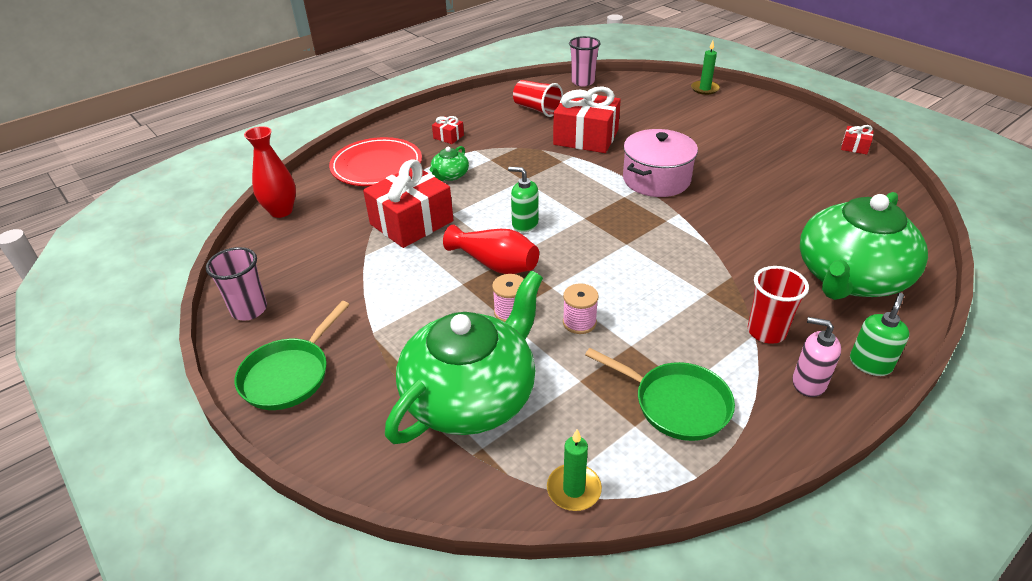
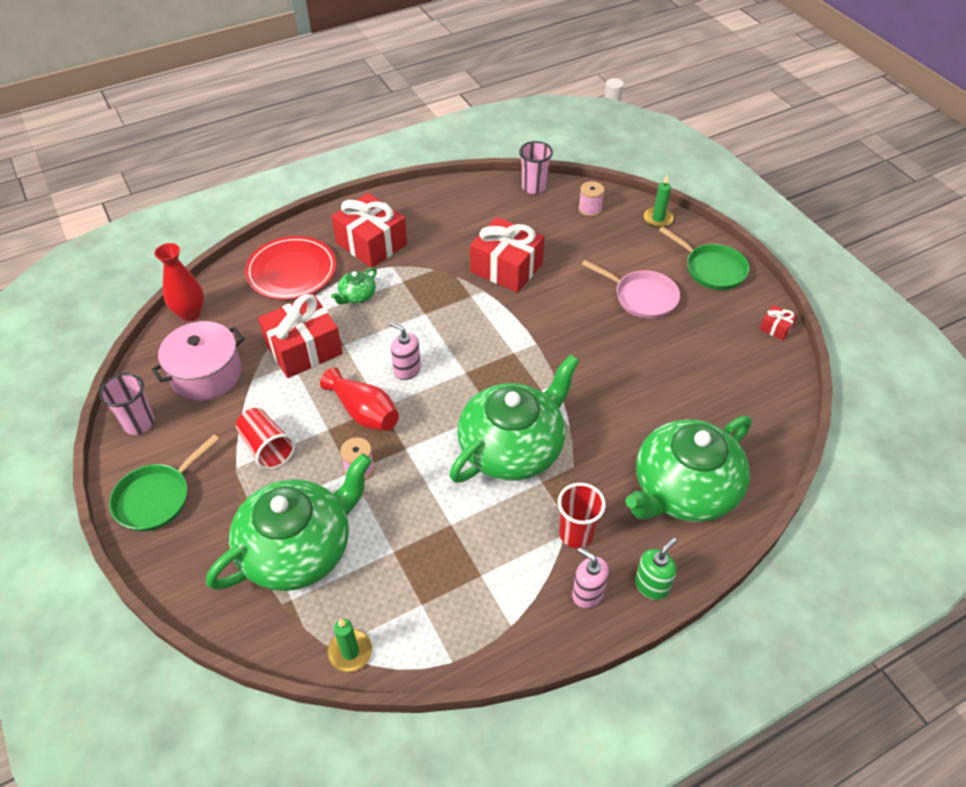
camera: 10 degrees right, 10 degrees up
(448, 137) = (371, 243): red gift -> red gift, size x2.29
(525, 224) = (407, 370): green soap dispenser -> pink soap dispenser
(537, 109) = (472, 220): red cup -> red cup (267, 447)
(579, 322) = (415, 491): pink spool -> pink spool (589, 209)
(656, 179) = (553, 336): pink pot -> pink pot (206, 374)
(662, 270) = (512, 447): none -> green teapot
(676, 404) = (464, 591): green pan -> green pan (711, 269)
(722, 142) = (641, 297): none -> pink pan

